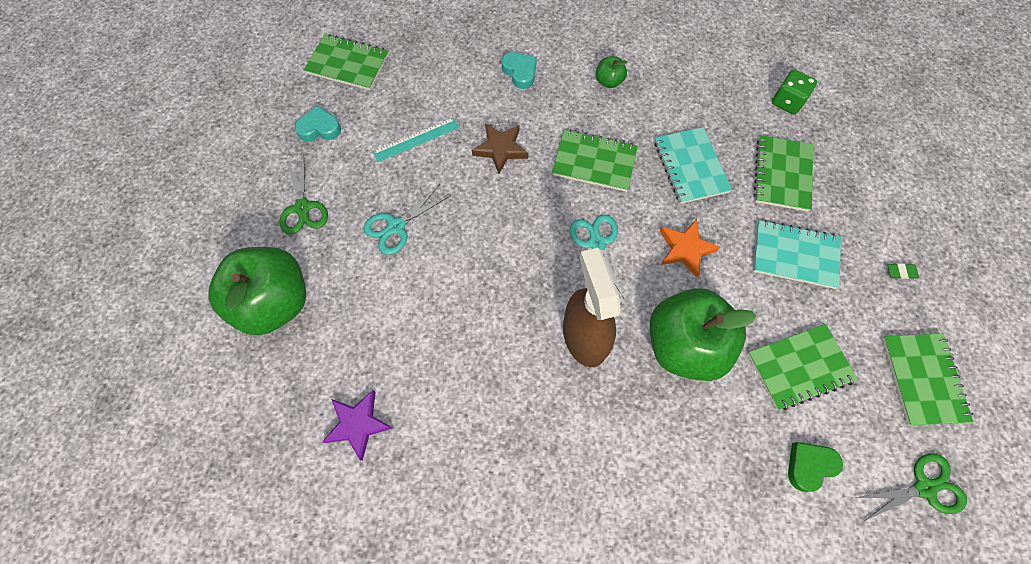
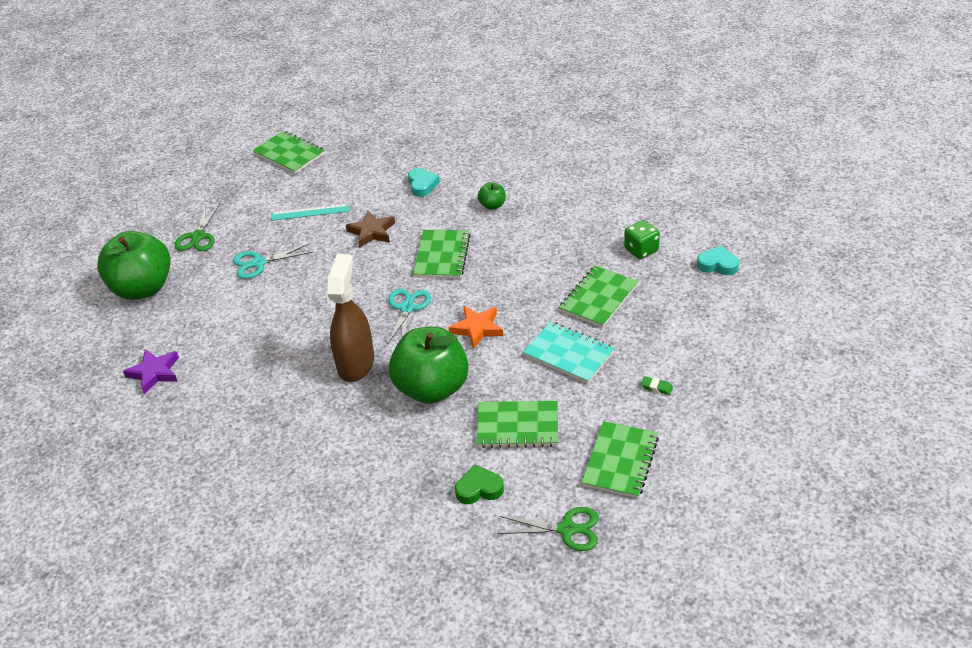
camera: 25 degrees right, 25 degrees down
(319, 128) = (242, 190): turquoise heart -> turquoise heart (717, 265)
(594, 162) = (442, 256): green notebook -> green notebook turned 60 degrees clockwise
(690, 167) = (521, 276): turquoise notebook -> none

